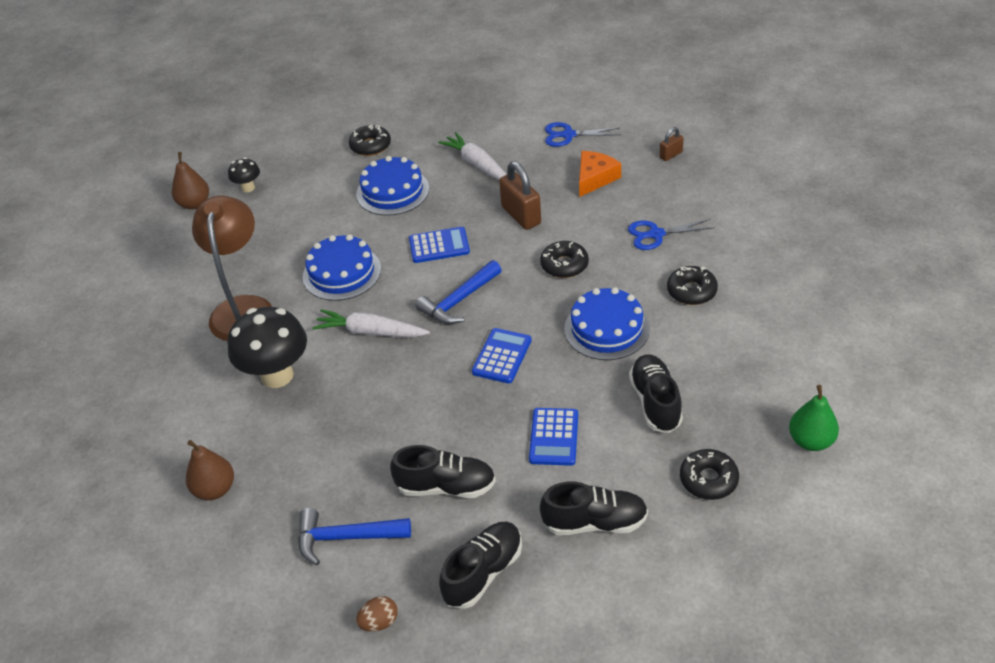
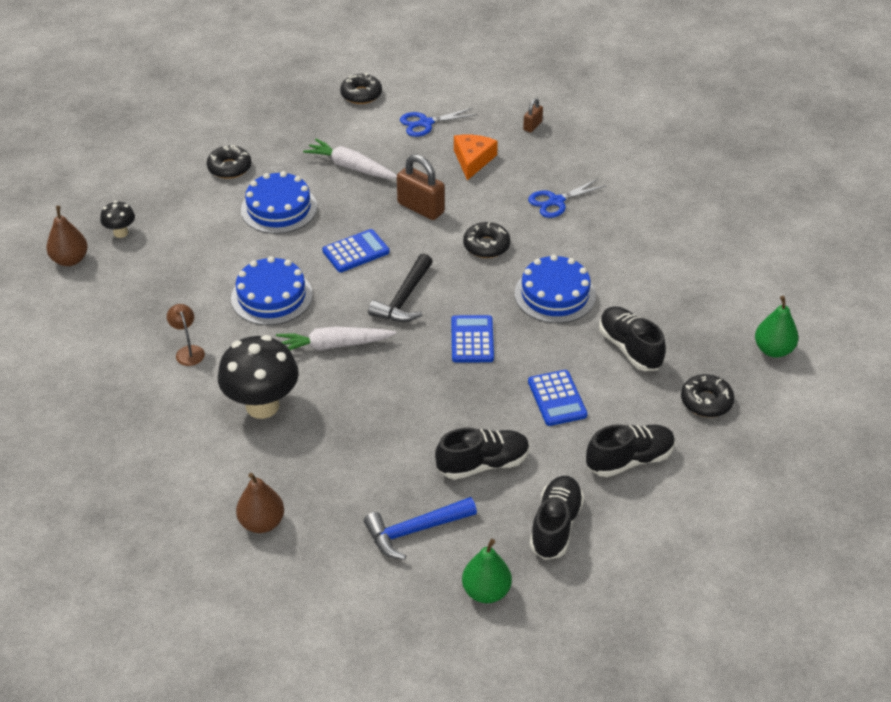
camera: 25 degrees left, 0 degrees up
(243, 308) = (188, 351): brown lamp -> brown lamp, size x0.43
(379, 622) = (486, 591): brown egg -> green pear
(459, 301) = (404, 299): blue hammer -> black hammer
(691, 291) = (613, 246): black donut -> black donut (361, 94)

